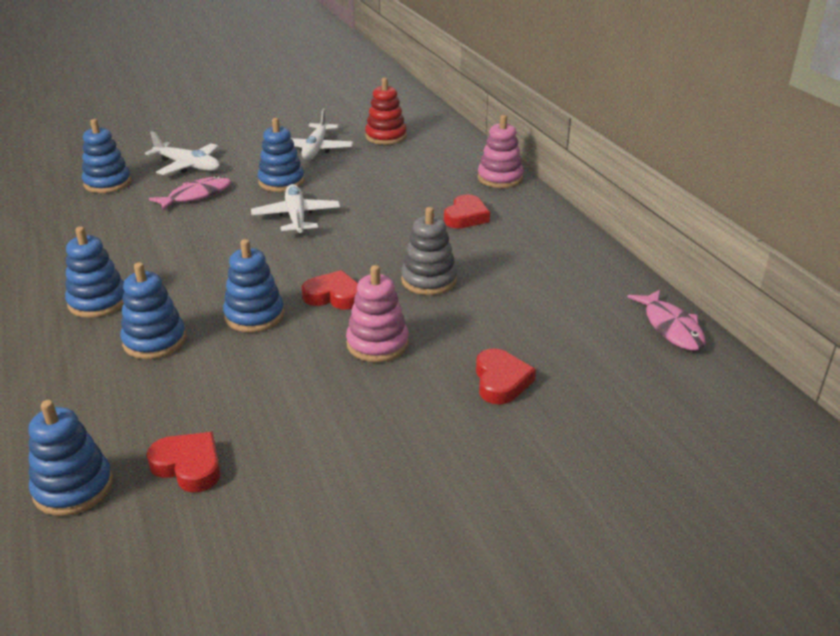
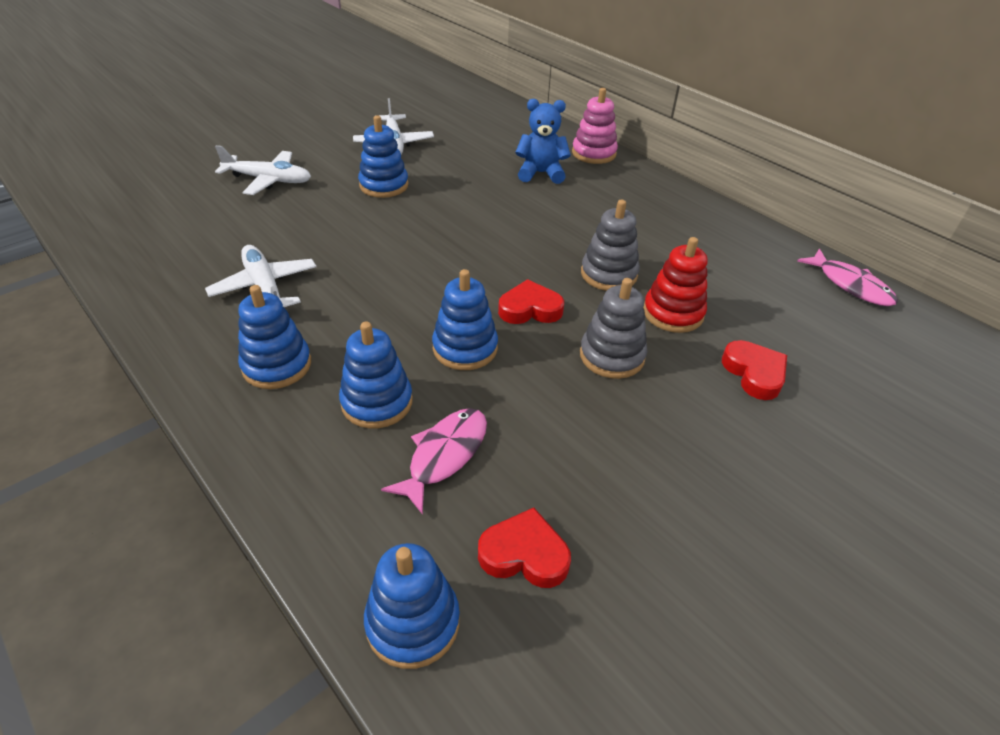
camera: 20 degrees left, 10 degrees up
(107, 183) = (188, 213): blue stacking toy -> none
(196, 195) = (302, 214): pink fish -> pink fish (444, 455)
(296, 217) = (428, 224): white plane -> white plane (265, 287)
(377, 344) = (612, 356): pink stacking toy -> grey stacking toy
(386, 137) = (454, 122): red stacking toy -> red stacking toy (673, 313)
(433, 189) = (541, 173): none -> blue teddy bear
(466, 217) = (592, 199): red heart -> none

